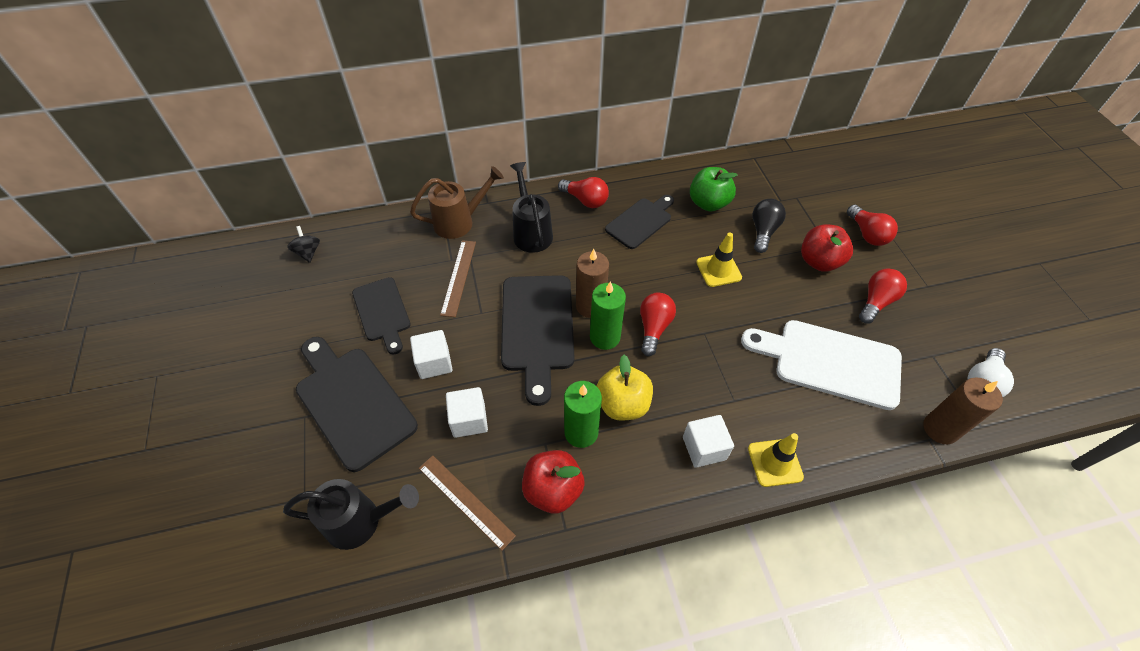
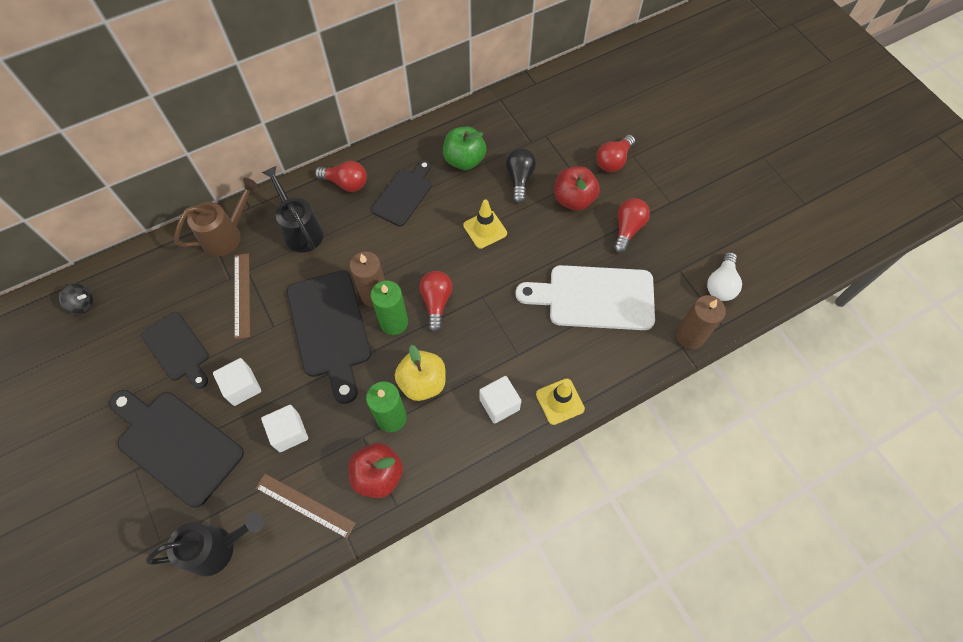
camera: 15 degrees left, 10 degrees up
(308, 252) = (82, 304): black spinning top -> black spinning top turned 135 degrees clockwise
(867, 234) = (613, 161): red light bulb -> red light bulb turned 75 degrees clockwise

